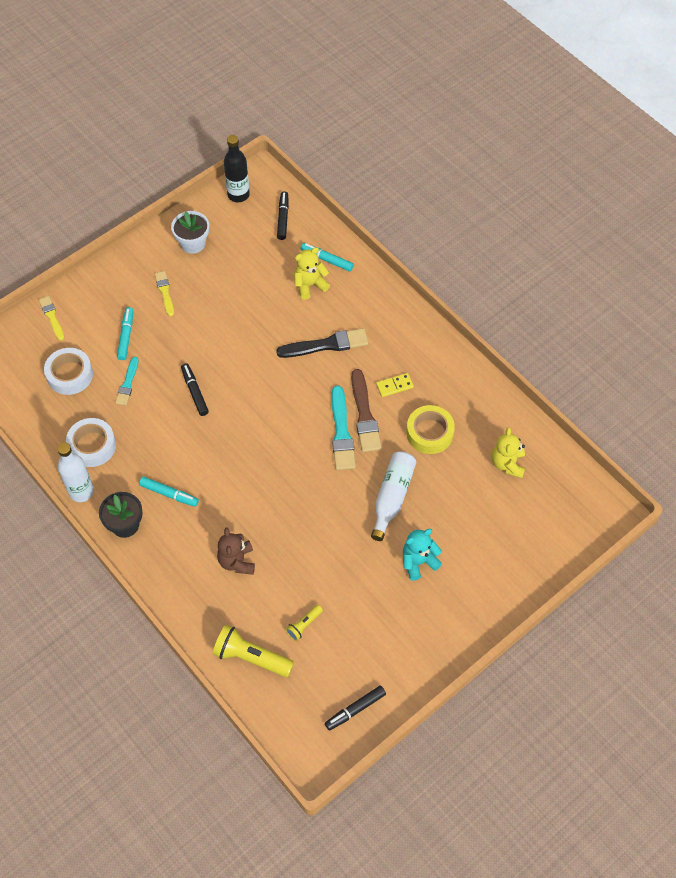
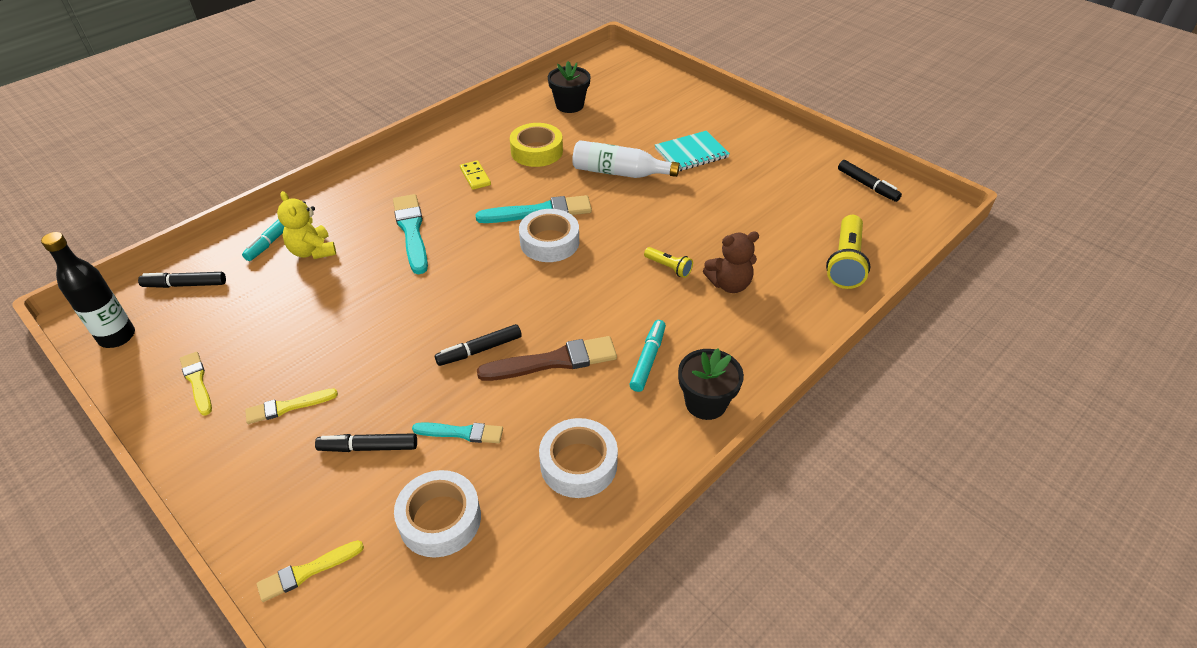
camera: 95 degrees left, 15 degrees down
(81, 491) = (662, 466): white bottle -> none
(126, 336) = (369, 448): turquoise marker -> black marker
(193, 243) = (197, 382): white flower pot -> yellow brush
(302, 438) = (549, 242): none -> white tape
(304, 625) = (790, 225): yellow flashlight -> yellow flashlight (669, 267)
(326, 345) = (412, 231): black brush -> turquoise brush
(364, 414) = (514, 196): brown brush -> brown brush (553, 361)
(418, 562) = (691, 153): turquoise teddy bear -> turquoise notebook
(507, 464) = (569, 105): yellow teddy bear -> black flower pot

